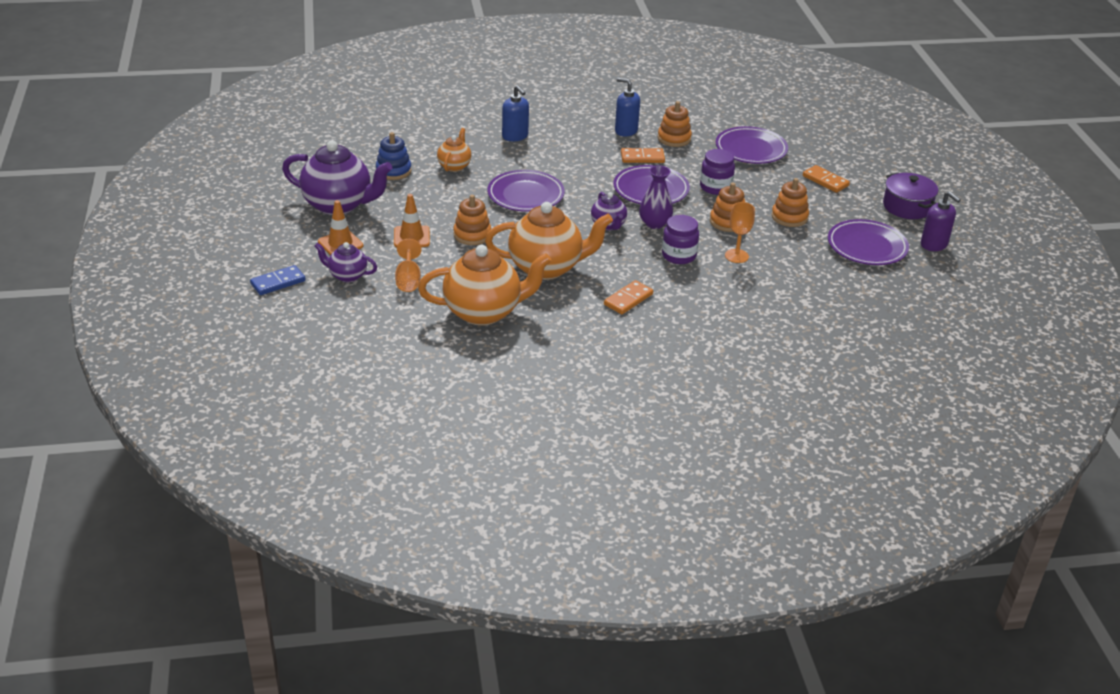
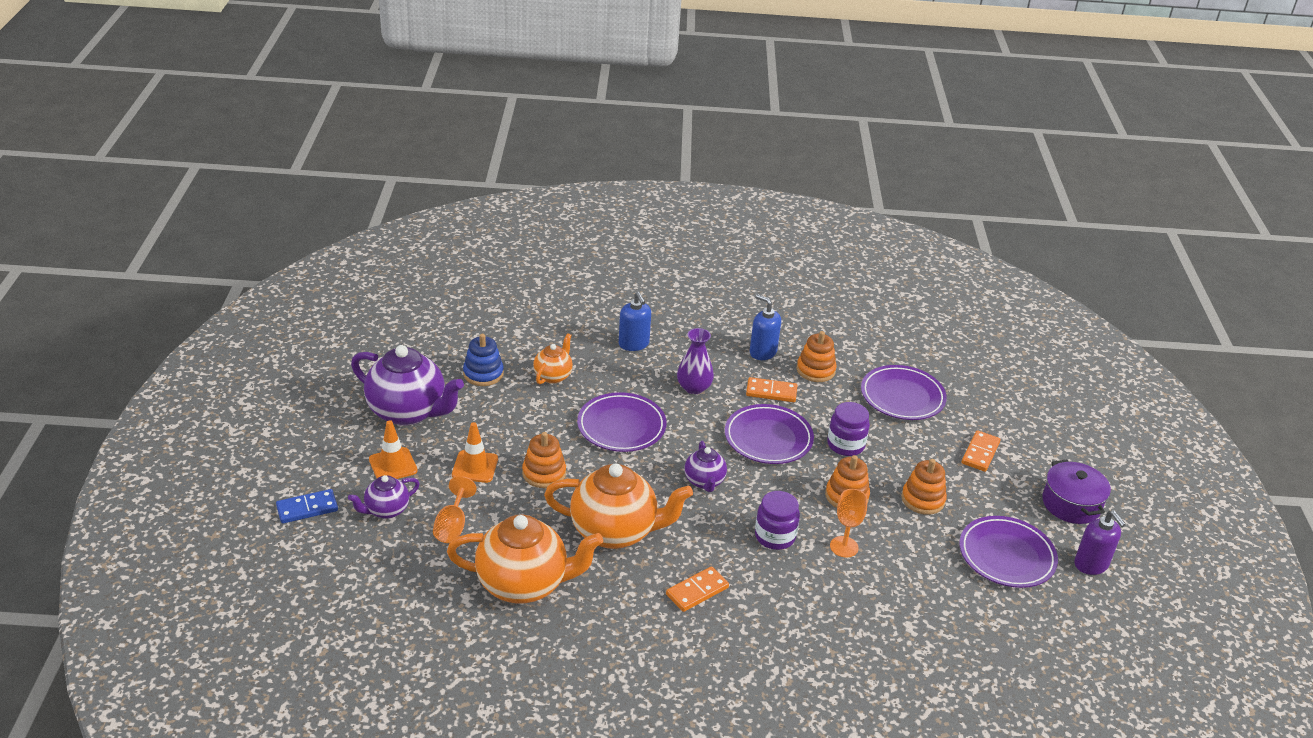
camera: 10 degrees right, 0 degrees up
(347, 276) = (386, 510): purple teapot -> purple teapot turned 60 degrees counterclockwise
(654, 223) = (759, 486): purple vase -> purple vase (694, 387)
(825, 181) = (980, 453): orange domino -> orange domino turned 60 degrees clockwise

